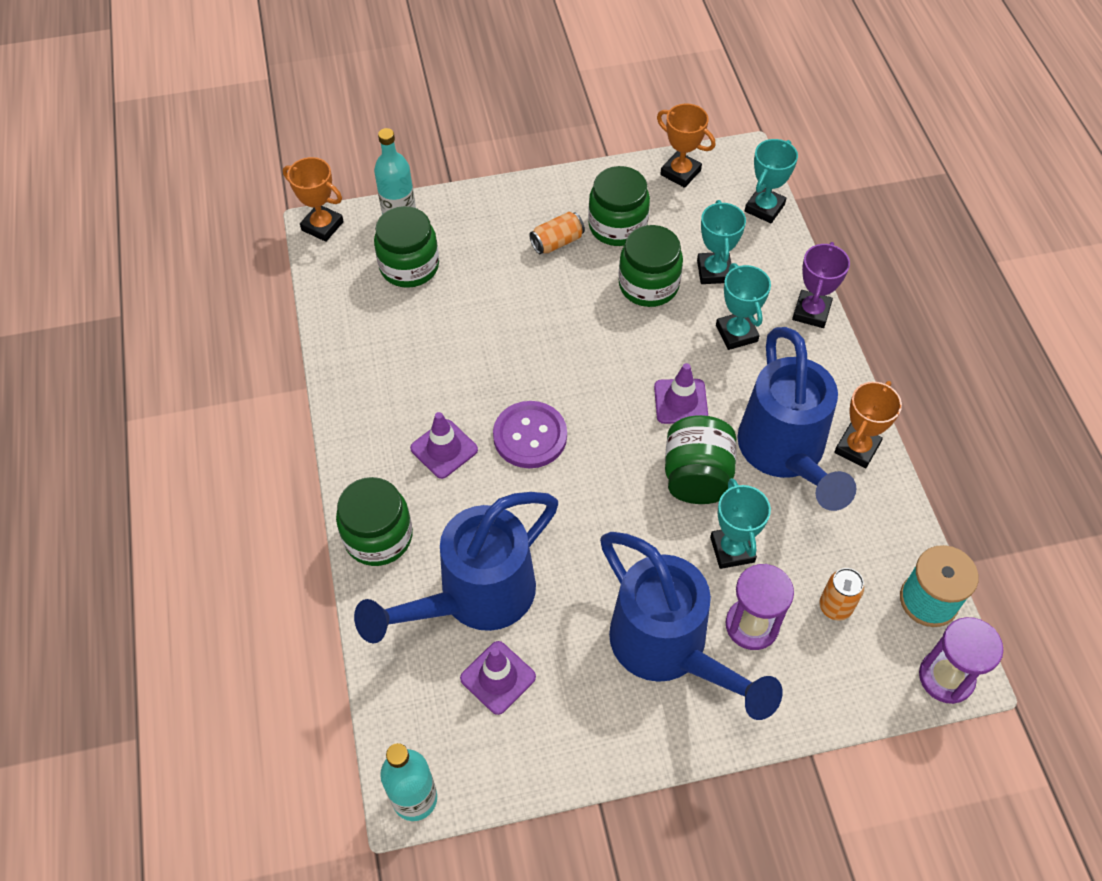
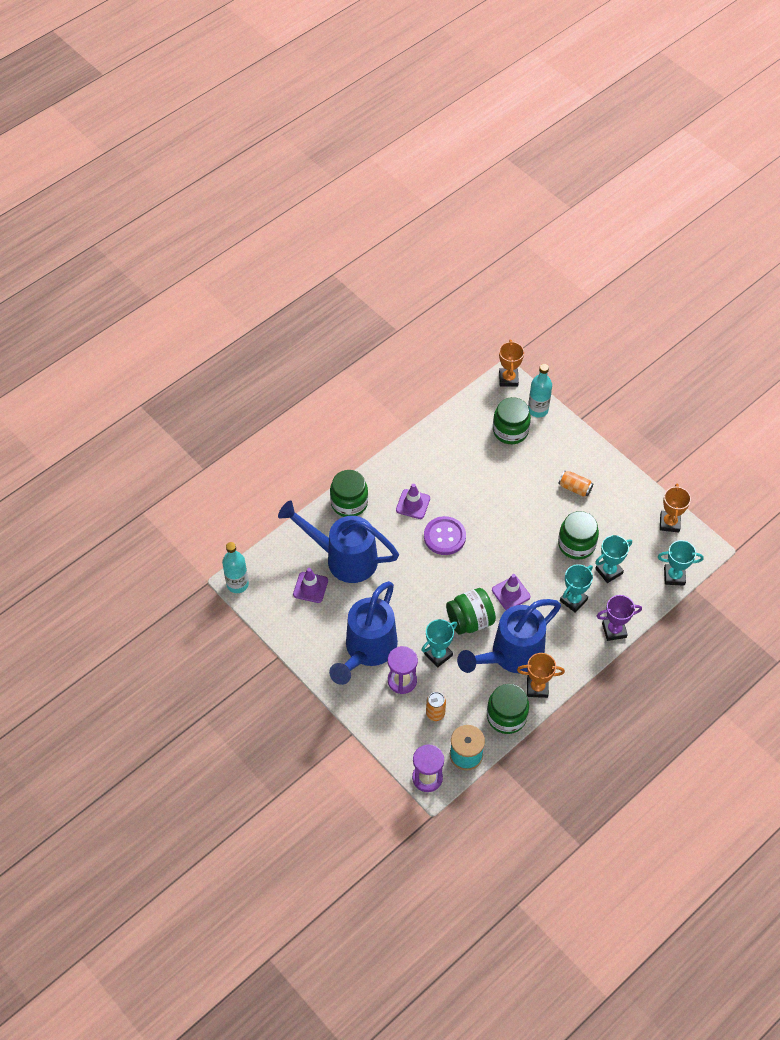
camera: 60 degrees right, 0 degrees up
(617, 226) = (607, 511): green jar -> green jar (506, 716)

